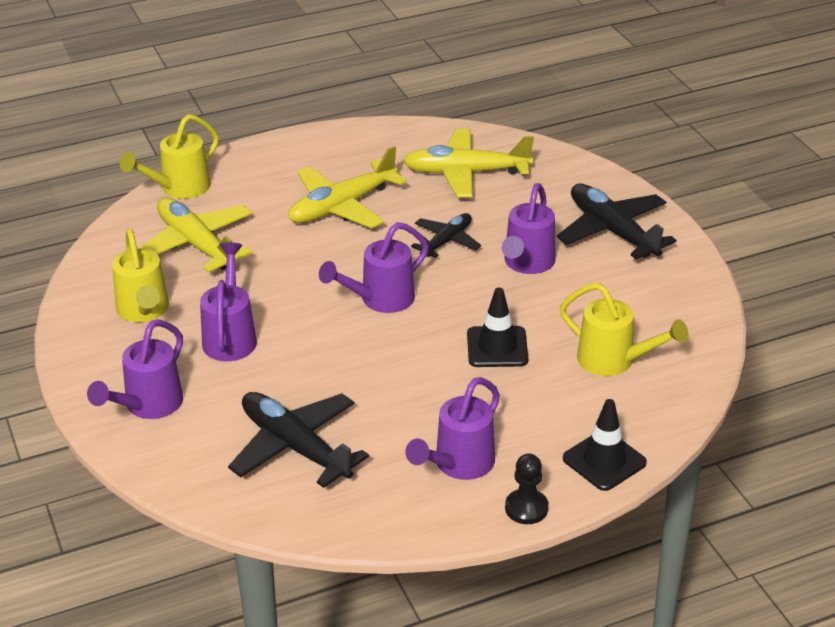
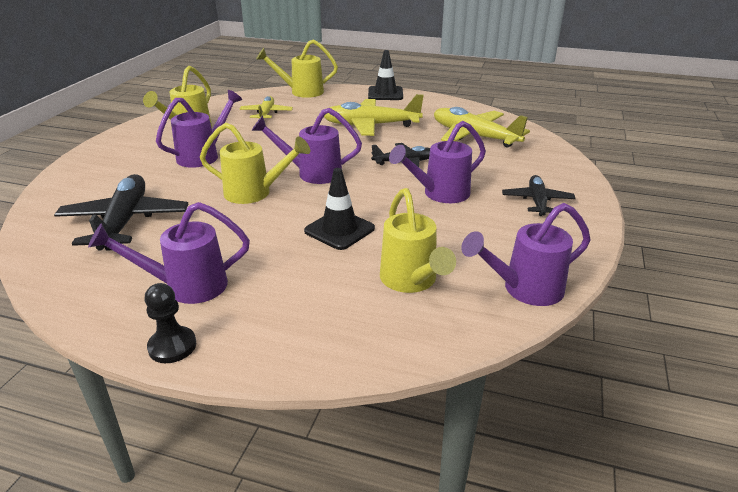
camera: 40 degrees right, 5 degrees down
(148, 406) = (106, 167): purple watering can -> purple watering can (525, 289)
(196, 244) = (266, 114): yellow plane -> yellow plane, size x0.59
(363, 351) = (254, 193): none -> yellow watering can
(604, 461) = (287, 349): black traffic cone -> black traffic cone (385, 94)
(612, 231) = (537, 201): black plane -> black plane, size x0.59

